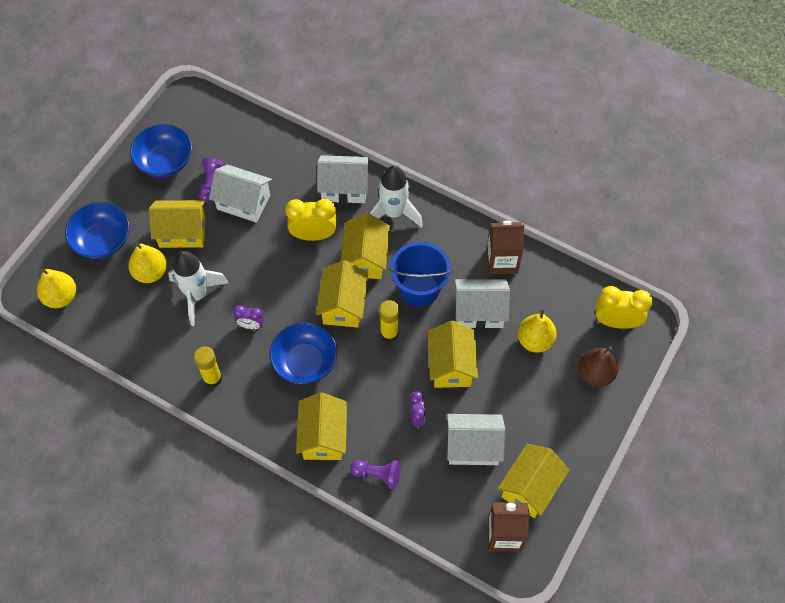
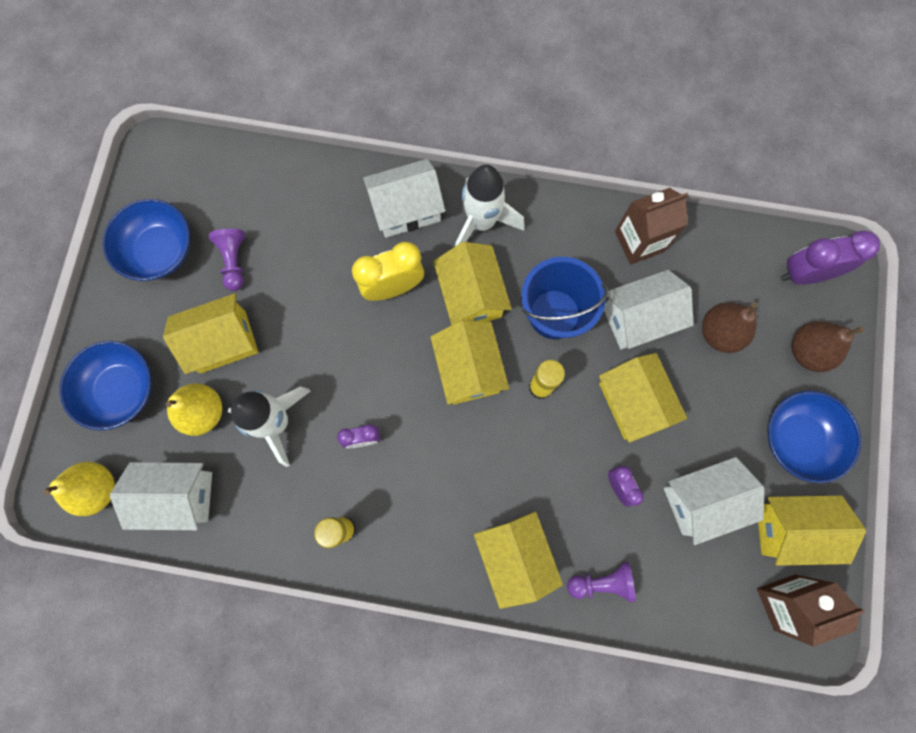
camera: 20 degrees left, 15 degrees up
(243, 202) = (285, 272): white house -> white house (178, 496)
(305, 362) = (451, 464): blue bowl -> blue bowl (798, 439)
(530, 487) = (790, 528): yellow house -> yellow house turned 75 degrees clockwise
(535, 340) = (720, 333): yellow pear -> brown pear
(616, 322) = (805, 274): yellow clock -> purple clock

